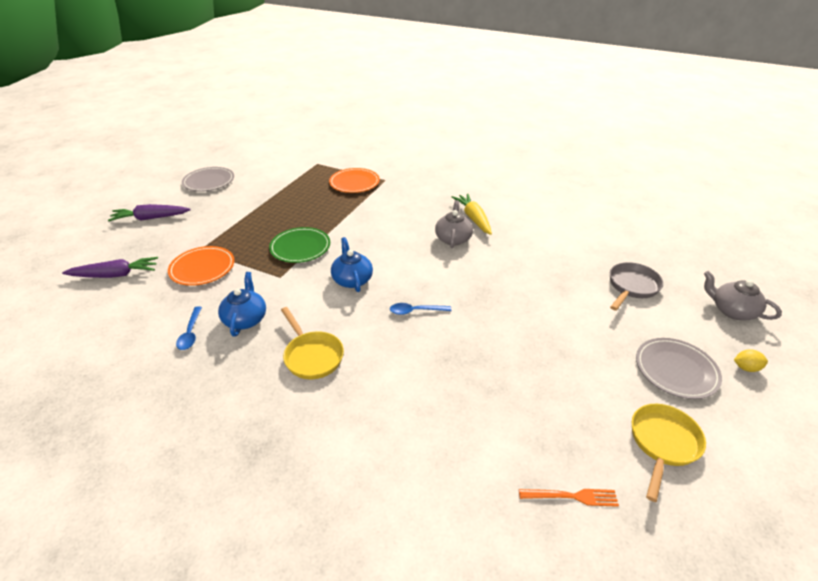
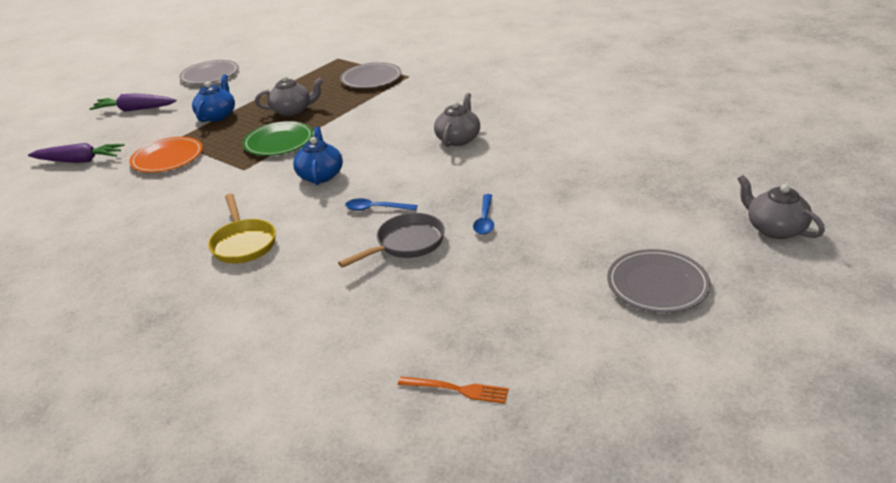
camera: 15 degrees right, 5 degrees down
(190, 333) = (131, 216): blue spoon -> blue spoon (485, 220)
(245, 319) = (191, 206): blue teapot -> blue teapot (217, 115)
(299, 215) = (293, 110): none -> grey teapot
(354, 183) = (371, 78): orange plate -> grey plate
(473, 218) = (495, 119): yellow carrot -> none
(631, 287) = (654, 197): grey pan -> grey pan (406, 244)
(662, 443) = (594, 353): yellow pan -> none
(746, 368) = (752, 288): yellow lemon -> none

